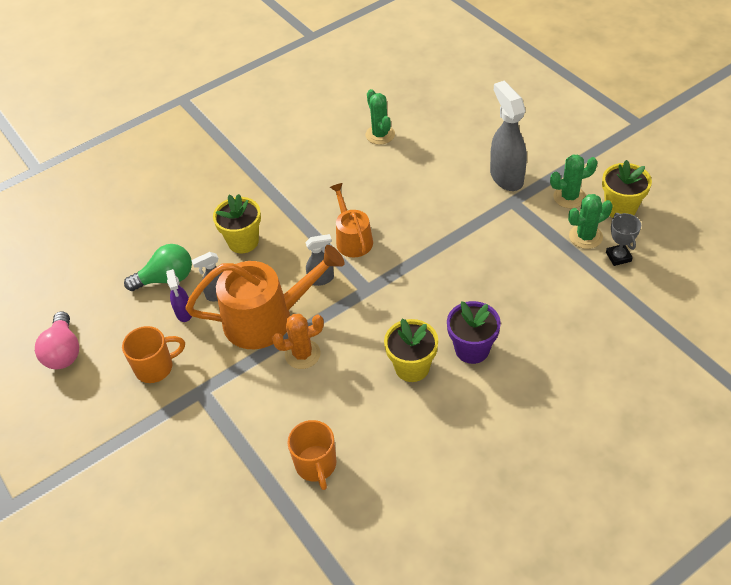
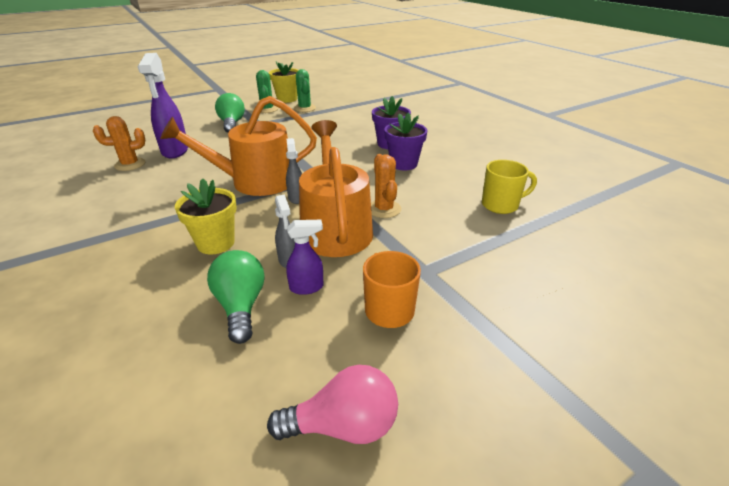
camera: 90 degrees left, 15 degrees down
(316, 465) = (501, 205): orange mug -> yellow mug
(352, 239) = (255, 182): orange watering can -> orange watering can, size x1.73
(380, 135) = (130, 164): green cactus -> orange cactus
(412, 367) = (403, 164): yellow flower pot -> purple flower pot
(416, 155) = (175, 151): none -> purple spray bottle
(506, 177) = (232, 124): grey spray bottle -> green light bulb
(618, 257) = (326, 103): grey trophy -> none

